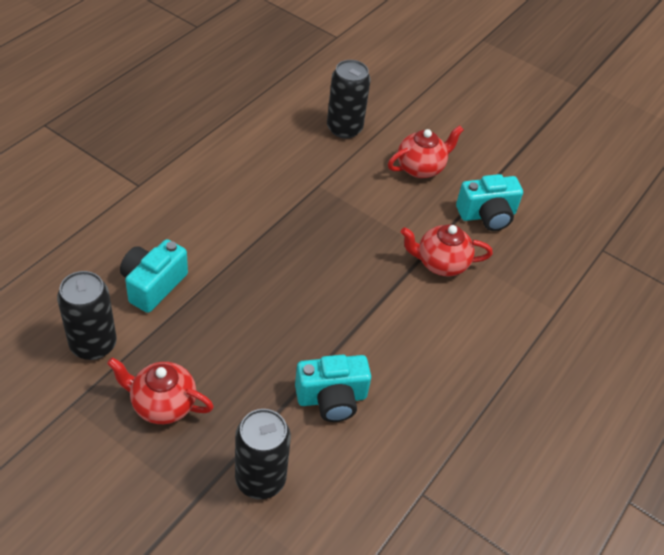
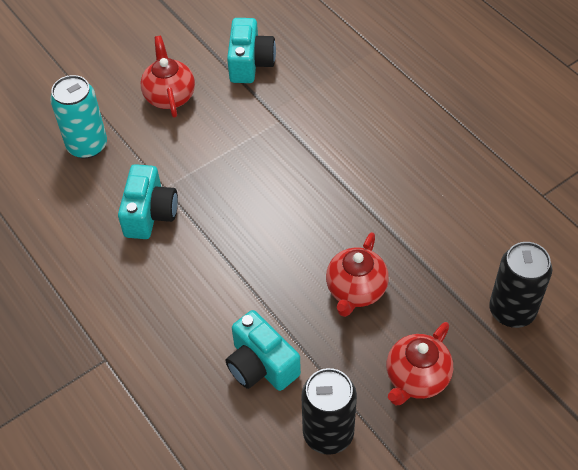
camera: 65 degrees left, 5 degrees up
(332, 398) = (436, 237): turquoise camera -> turquoise camera (150, 214)
(344, 128) = (87, 145): black can -> turquoise can
(440, 263) = (300, 115): red teapot -> red teapot (355, 290)

